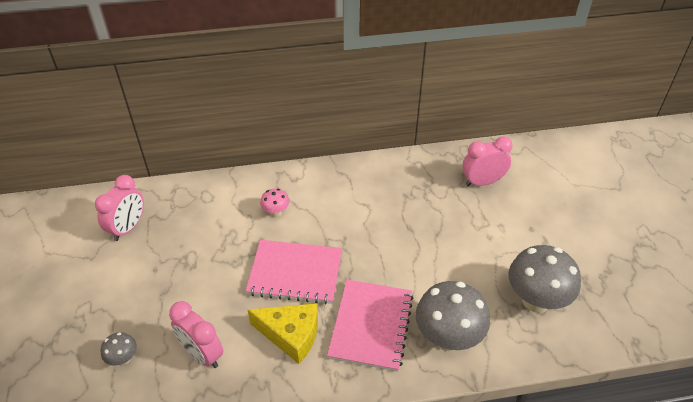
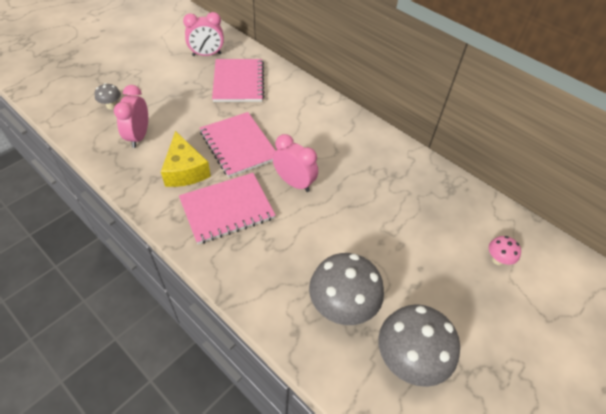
camera: 50 degrees right, 5 degrees up
(202, 224) = (238, 82): none -> pink notebook
(276, 212) = (281, 109): pink mushroom -> pink mushroom (497, 259)
(447, 338) = (252, 262): grey mushroom -> grey mushroom (408, 360)
(482, 182) = (437, 209): pink clock -> pink clock (294, 183)

